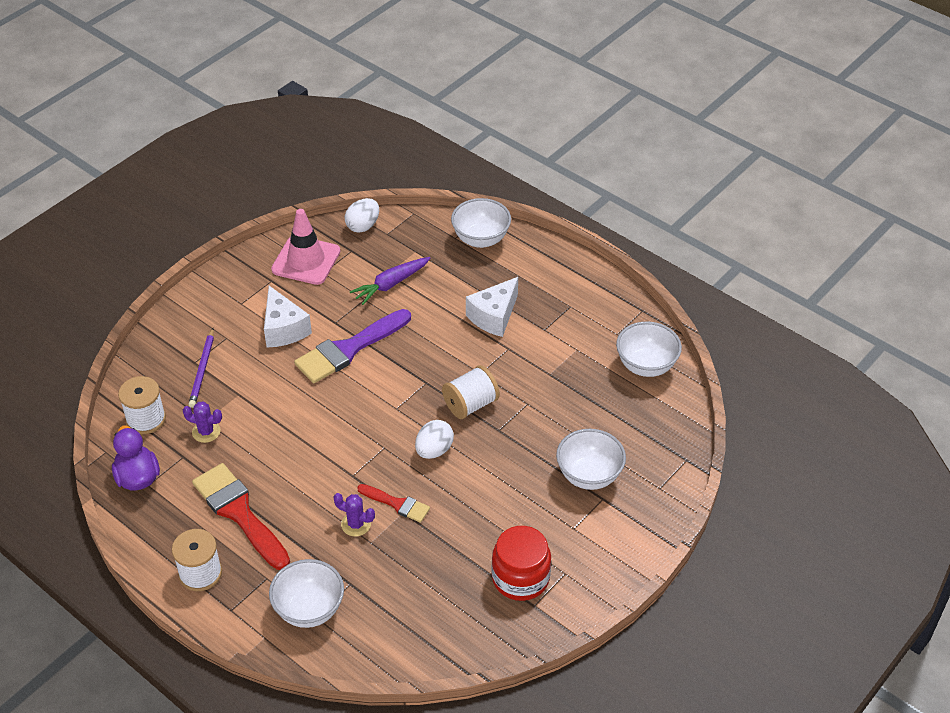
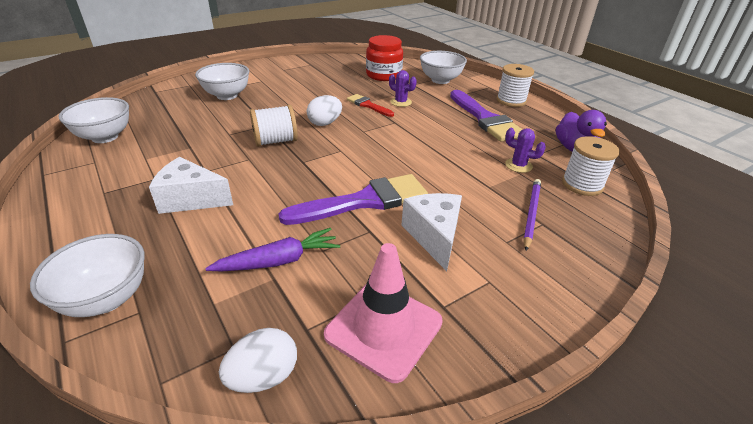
camera: 165 degrees left, 10 degrees down
(239, 513) = (485, 119): red brush -> purple brush
(494, 316) = (191, 199): white cheese -> white cheese turned 135 degrees counterclockwise
(520, 578) = (310, 71): red jar -> red jar (383, 75)

